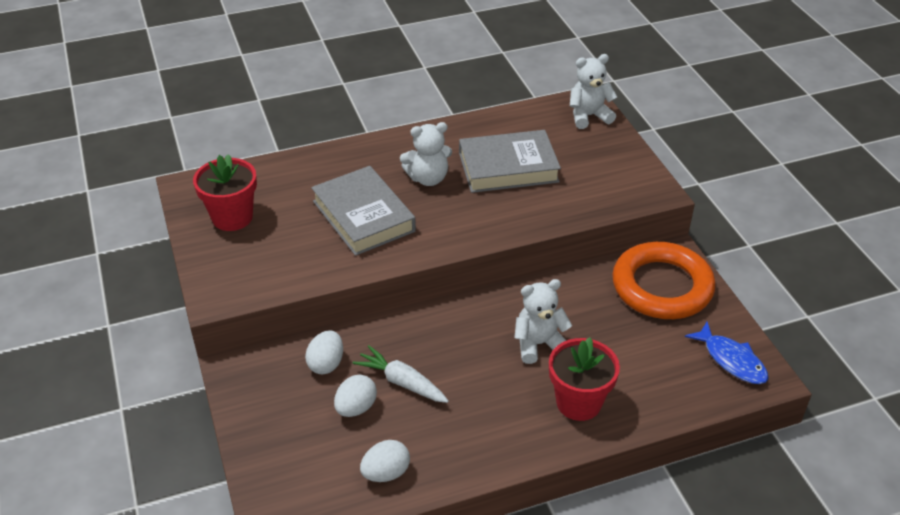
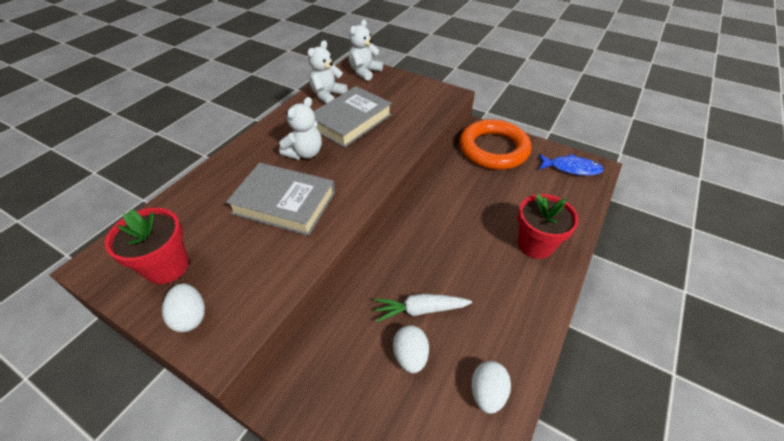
camera: 40 degrees left, 5 degrees up
(326, 364) = (351, 336): white egg -> white egg (190, 316)
(539, 344) = (472, 223): white teddy bear -> white teddy bear (327, 95)

